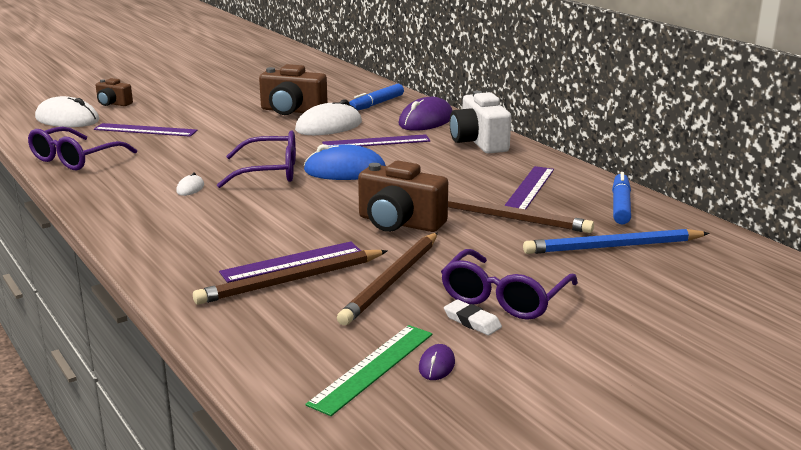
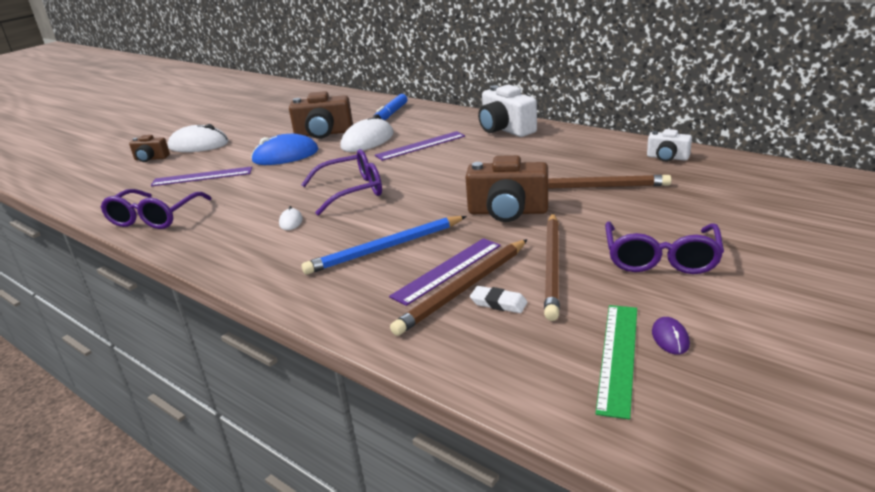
camera: 15 degrees left, 5 degrees up
(67, 119) = (116, 181): white mouse -> white mouse (198, 145)
(345, 171) = (417, 176): blue mouse -> blue mouse (285, 156)
(426, 120) = (445, 120): purple mouse -> none
(472, 321) = (657, 287): white eraser -> white eraser (498, 303)
(529, 189) = (583, 159): purple ruler -> none
(612, 247) = (697, 193): blue pencil -> blue pencil (385, 248)
(620, 206) = (667, 158): blue marker -> white camera

